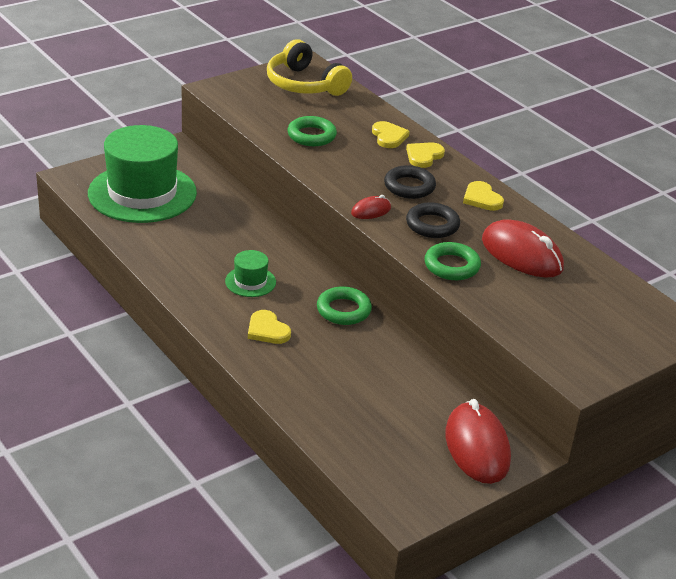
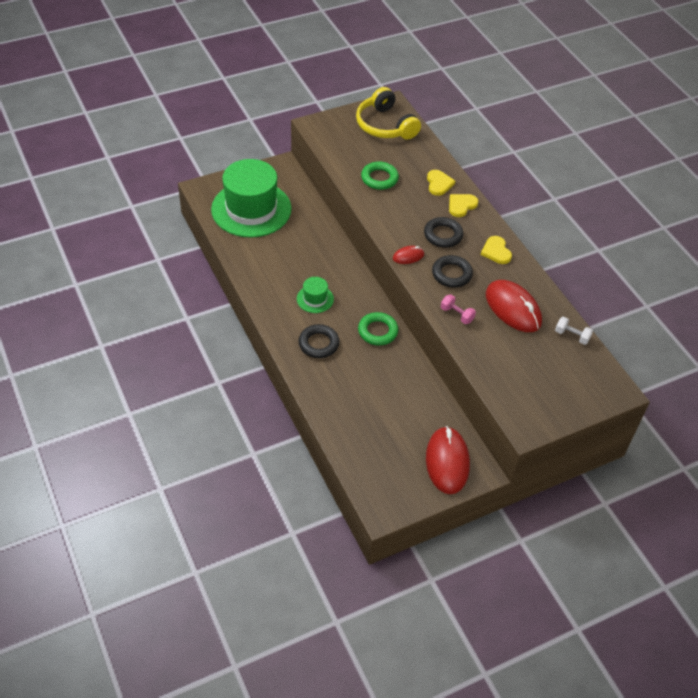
camera: 10 degrees right, 15 degrees up
(267, 330) = (318, 344): yellow heart -> black ring
(451, 266) = (457, 314): green ring -> pink dumbbell
(605, 277) = (572, 336): none -> white dumbbell

